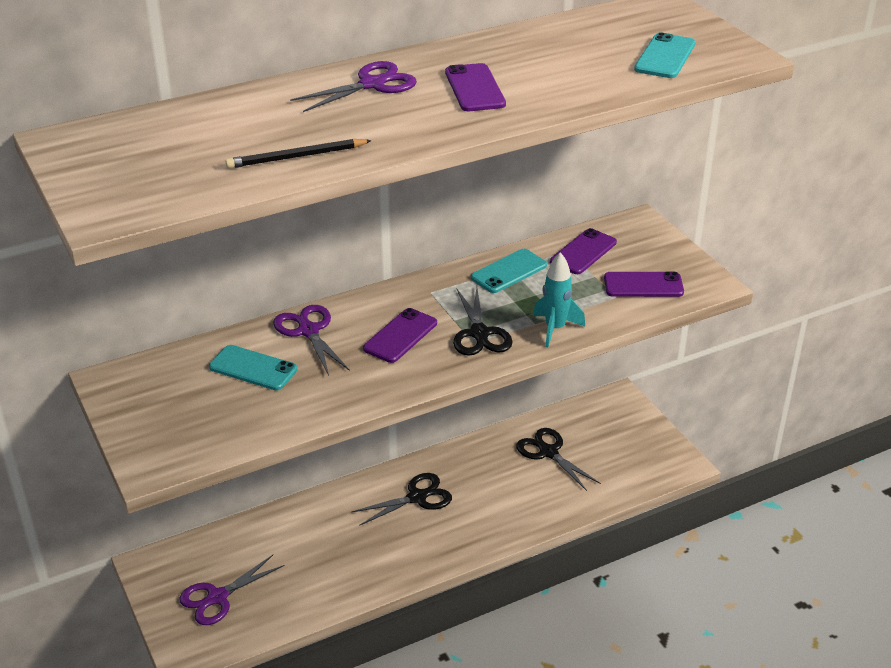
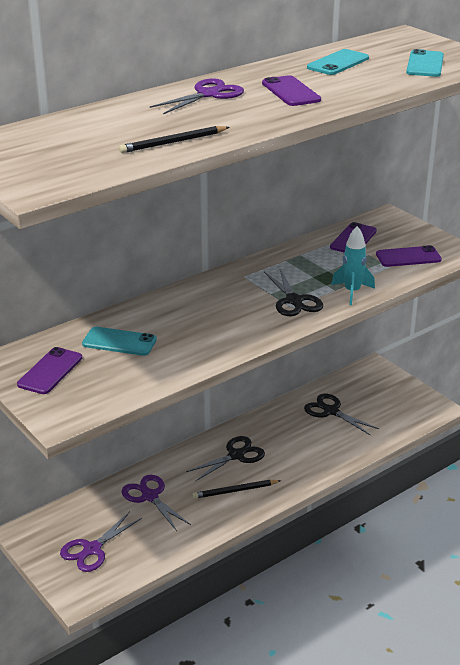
camera: 10 degrees left, 5 degrees down
(308, 331) = (155, 312): purple scissors -> purple scissors (150, 496)
(400, 336) = (231, 308): purple phone -> purple phone (50, 371)
(403, 544) = (235, 491): none -> black pencil
(508, 271) = (300, 257): turquoise phone -> turquoise phone (338, 63)

